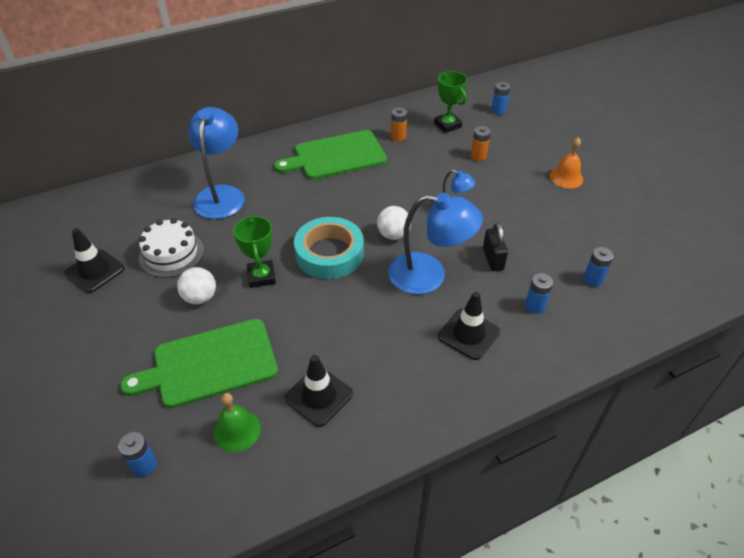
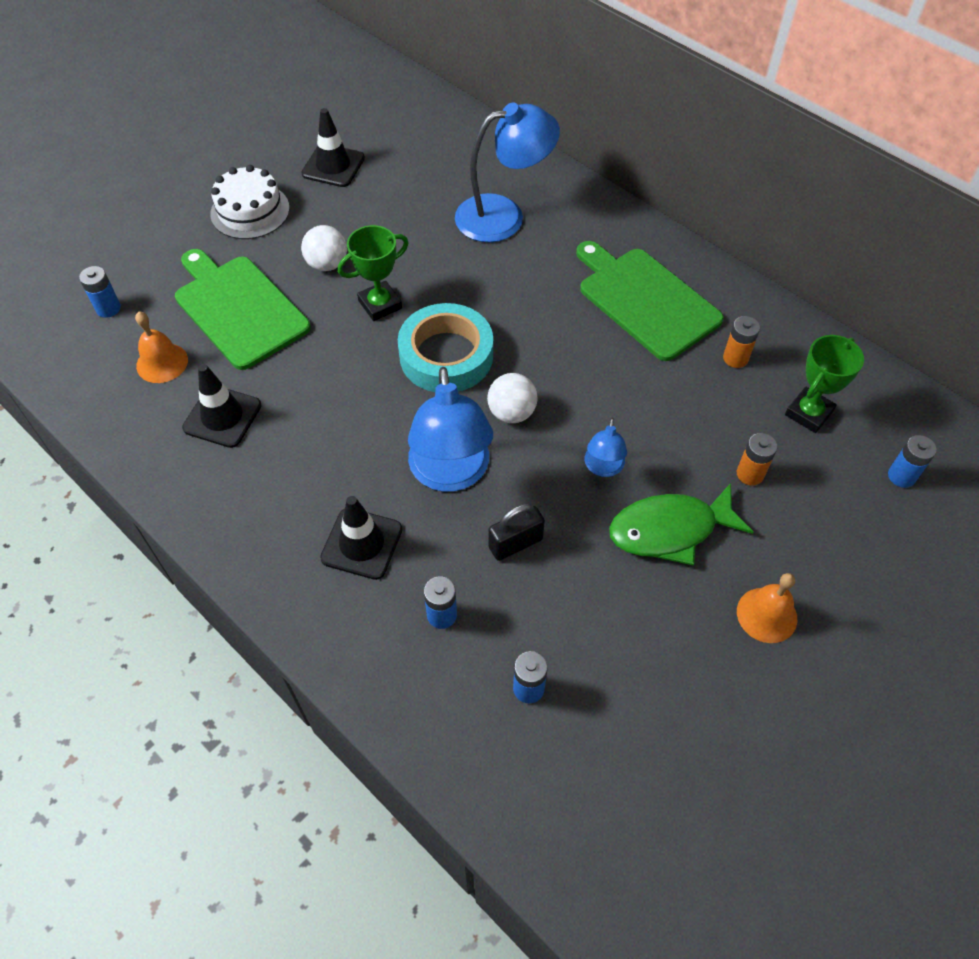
camera: 70 degrees right, 10 degrees up
(171, 254) = (383, 213): white cake -> white cake (250, 211)
(237, 430) = (162, 362): green bell -> orange bell
(504, 195) = (670, 530): none -> green fish

